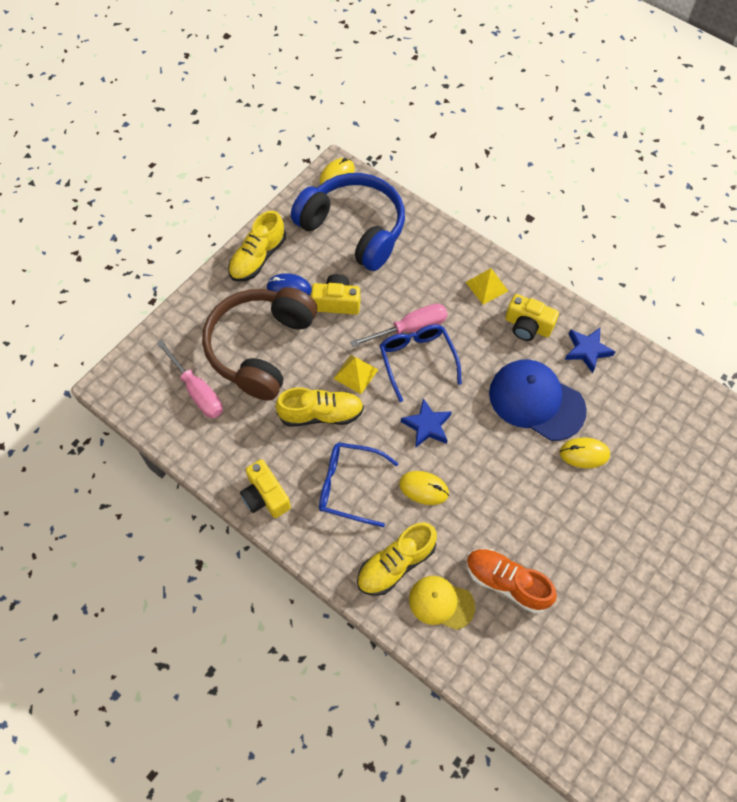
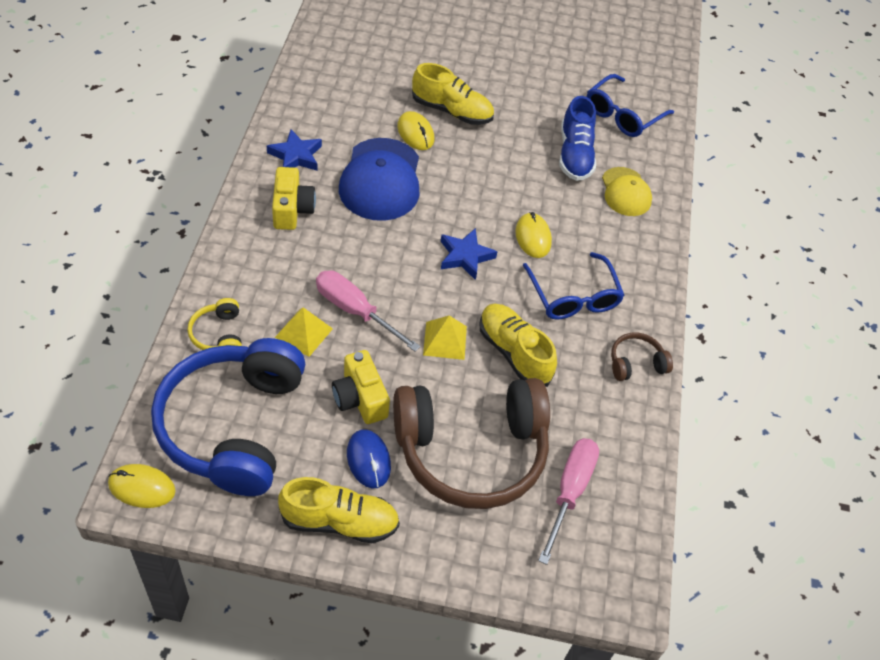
camera: 125 degrees left, 10 degrees down
(265, 496) = (636, 363): yellow camera -> brown headphones
(396, 564) = (618, 234): yellow shoe -> yellow shoe (452, 111)
(417, 359) = (392, 291): blue glasses -> blue glasses (622, 115)
(429, 244) = (218, 334): none -> yellow headphones
(486, 286) = (256, 259): yellow pyramid -> yellow pyramid (304, 333)
(506, 583) = (574, 155): orange shoe -> blue shoe

